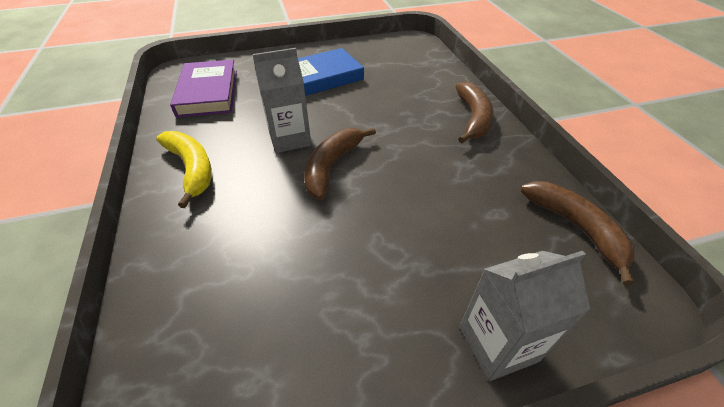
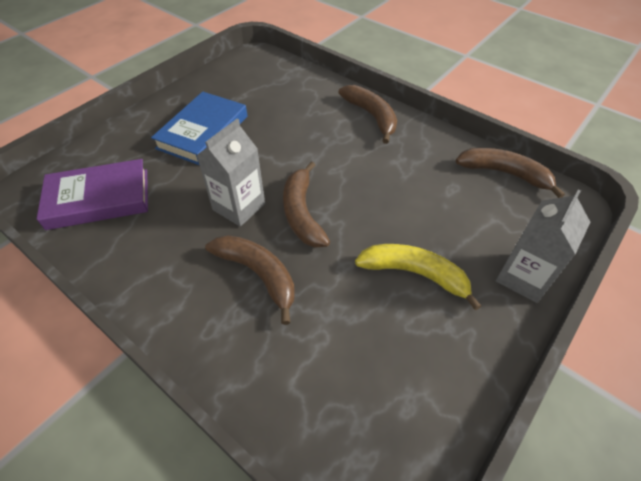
camera: 35 degrees left, 5 degrees up
(192, 169) = (175, 283): yellow banana -> yellow banana (415, 274)
(208, 92) = (99, 198): purple book -> purple book turned 60 degrees counterclockwise
(251, 194) = (258, 274): none -> brown banana

